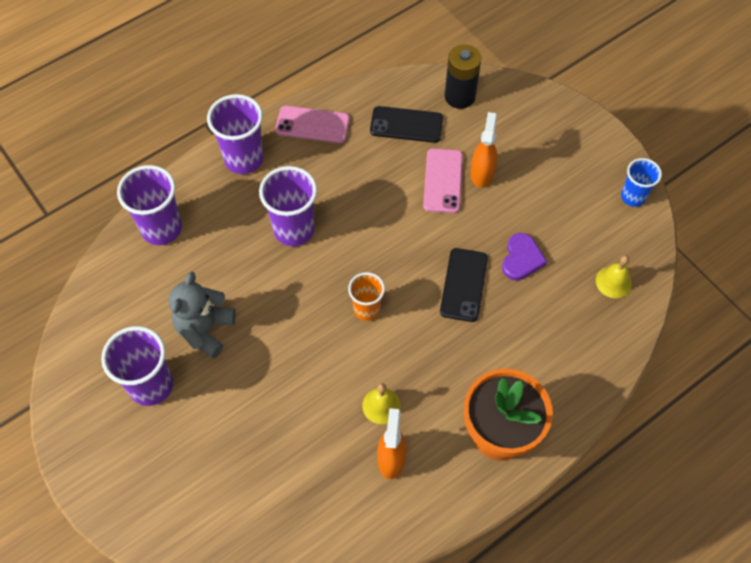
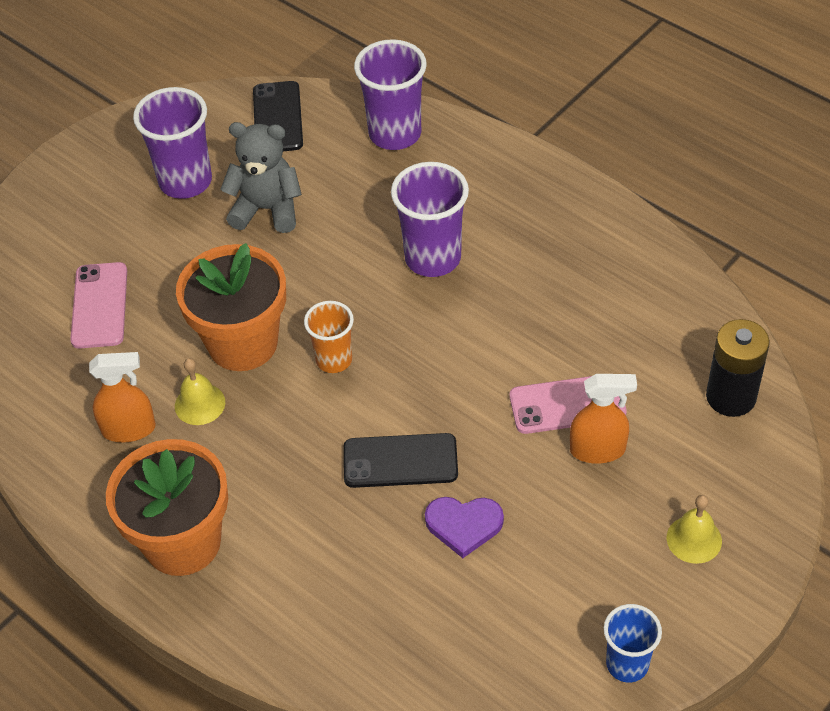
camera: 80 degrees right, 10 degrees down
(244, 159) = (524, 182): purple cup -> none
(312, 125) = (607, 238): pink phone -> pink phone (99, 305)
(333, 367) = (243, 343): none -> orange flower pot
(406, 125) = (650, 342): black phone -> black phone (277, 118)
(613, 282) = (458, 654): yellow bell -> yellow bell (694, 539)

